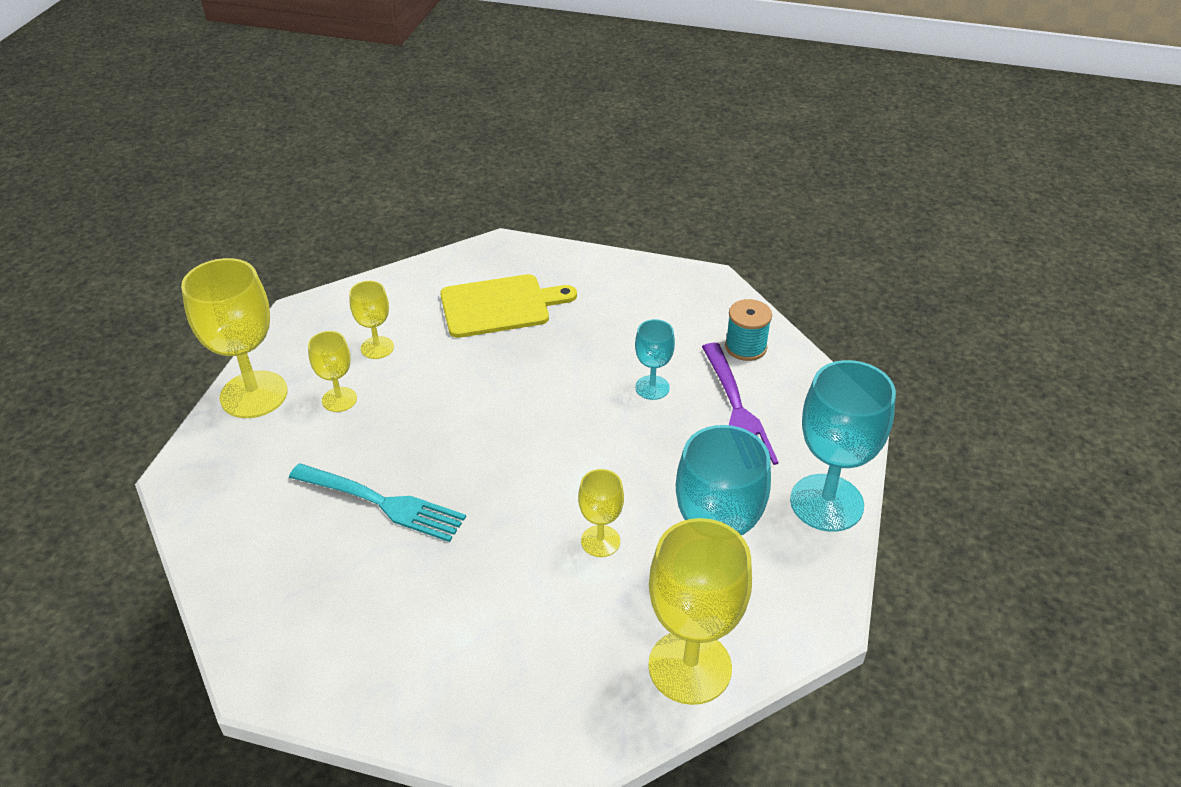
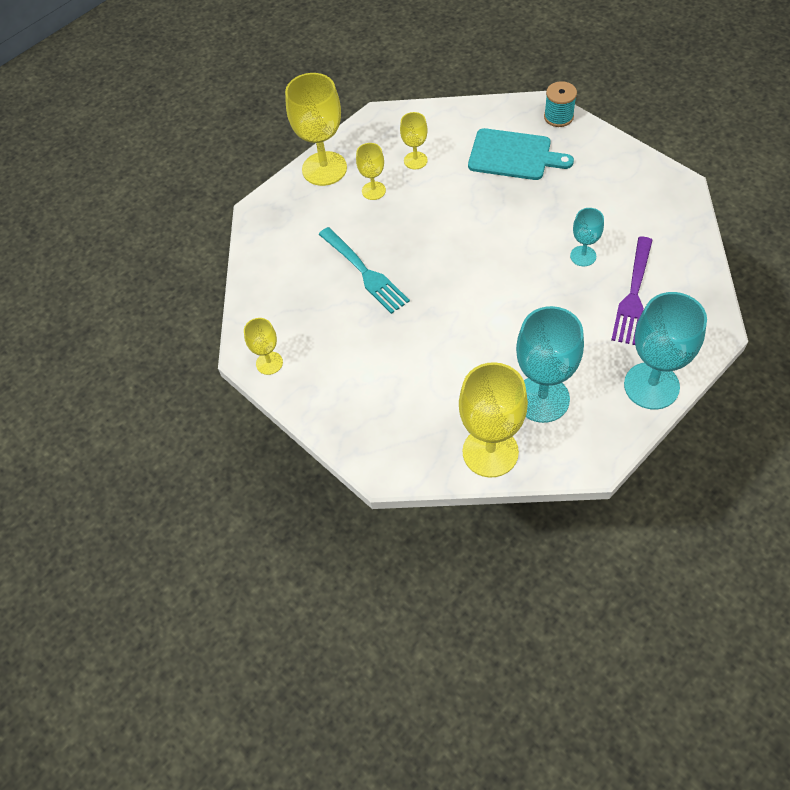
camera: 35 degrees right, 15 degrees up
(500, 306) = (513, 155): yellow cutting board -> turquoise cutting board
(600, 541) = (483, 350): yellow goblet -> yellow goblet (269, 363)
(745, 347) = (672, 249): turquoise spool -> turquoise spool (558, 117)

